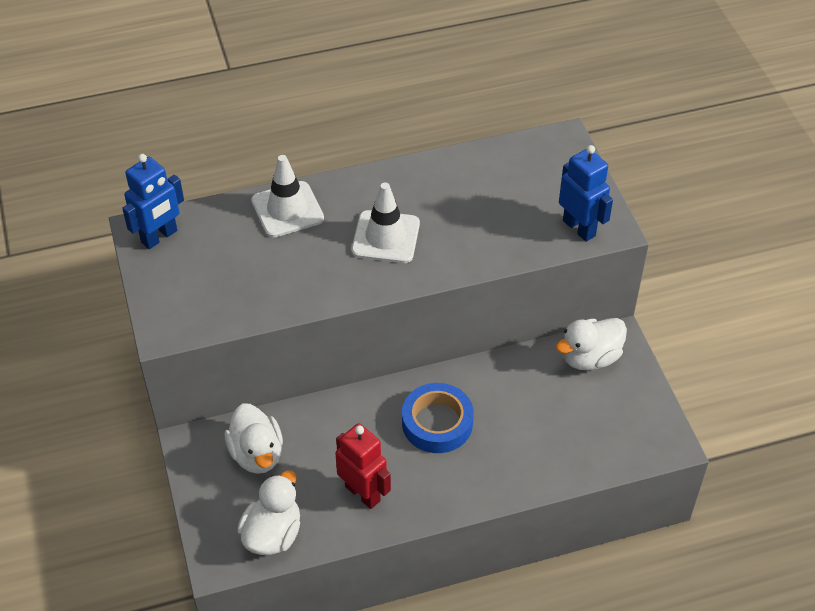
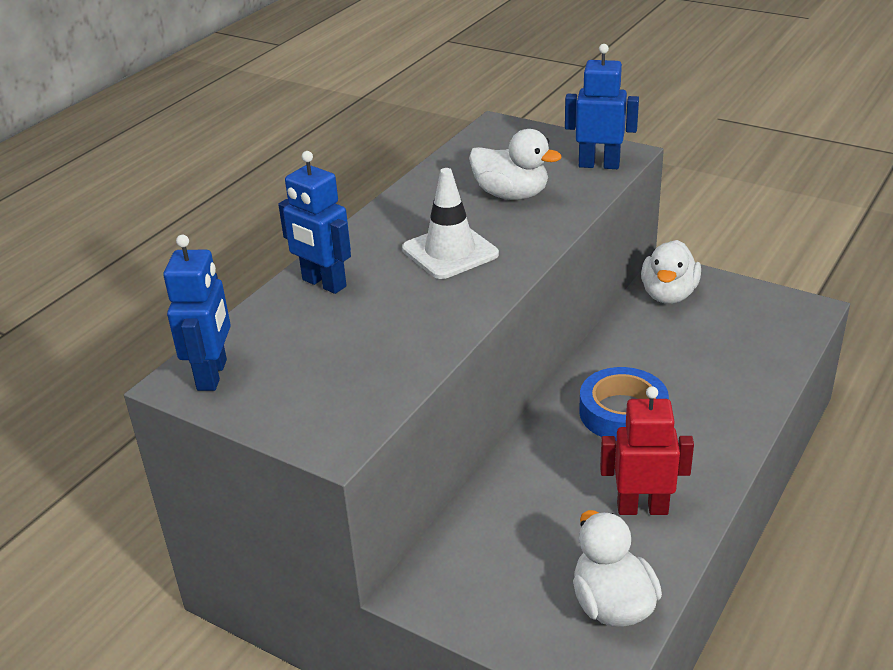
camera: 40 degrees left, 15 degrees down
(257, 454) = (498, 551): white duck -> white duck (511, 195)
(287, 210) = (323, 283): white traffic cone -> blue robot

